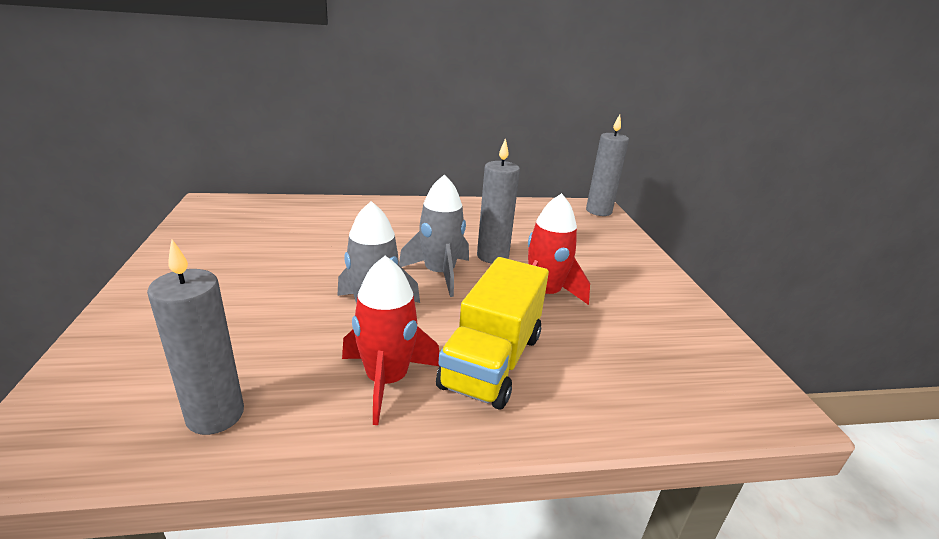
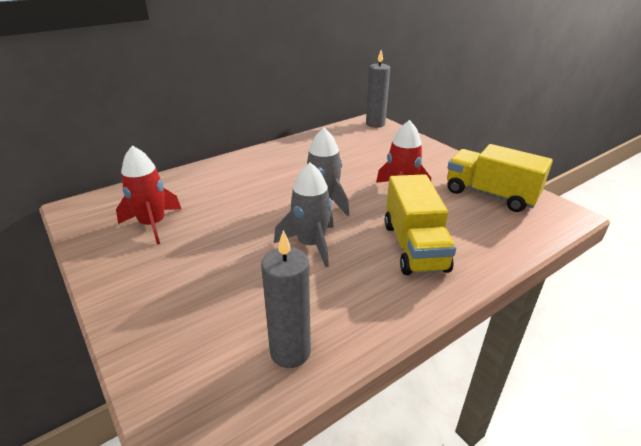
camera: 25 degrees left, 5 degrees up
(387, 380) = (369, 283): red rocket -> red rocket (153, 224)
(492, 256) = (343, 178): grey candle -> none
(671, 338) = (490, 195): none -> yellow truck

